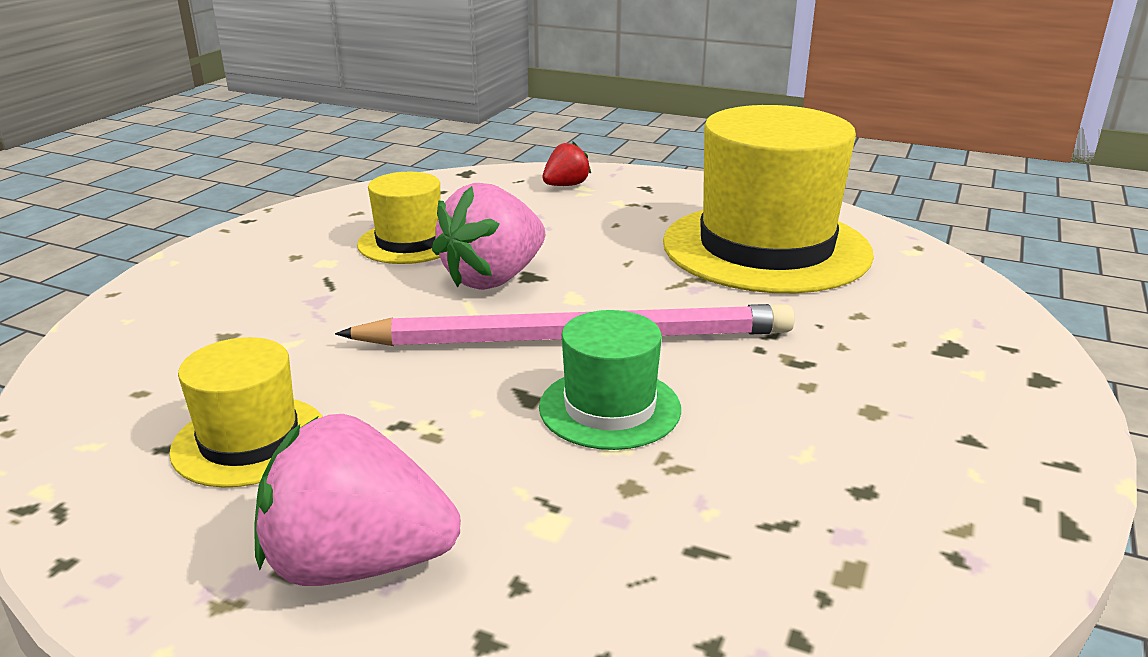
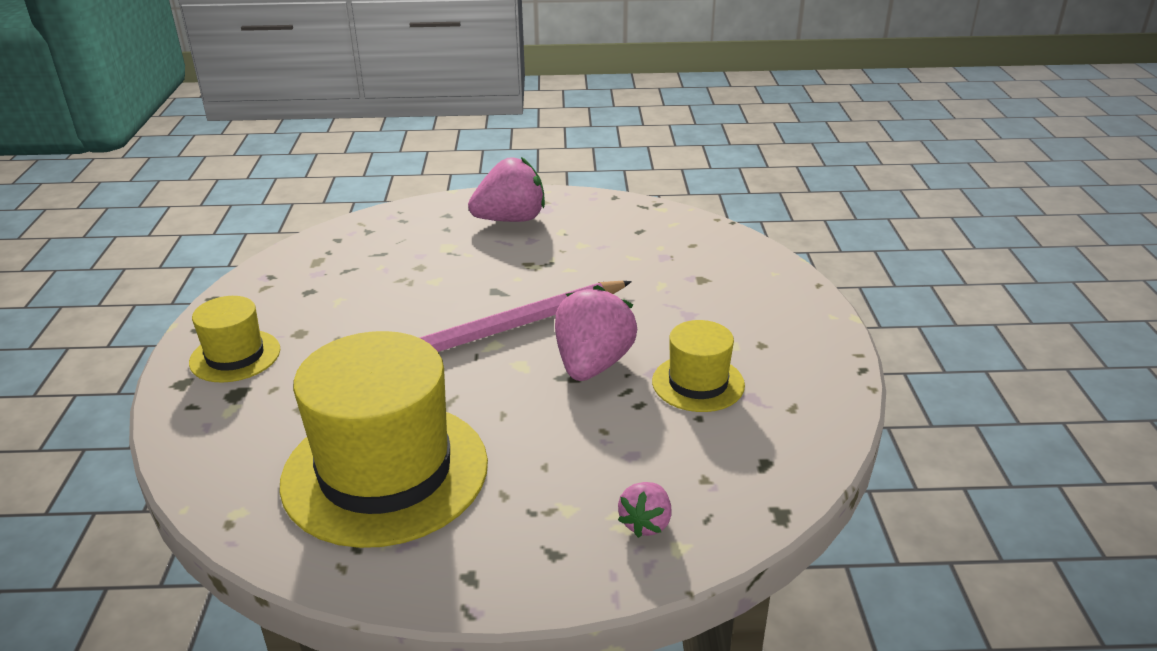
camera: 155 degrees right, 5 degrees up
(249, 440) = (608, 241): yellow hat -> yellow hat (235, 356)
(566, 185) = (646, 523): red strawberry -> pink strawberry
(610, 408) = (448, 296): green hat -> none

